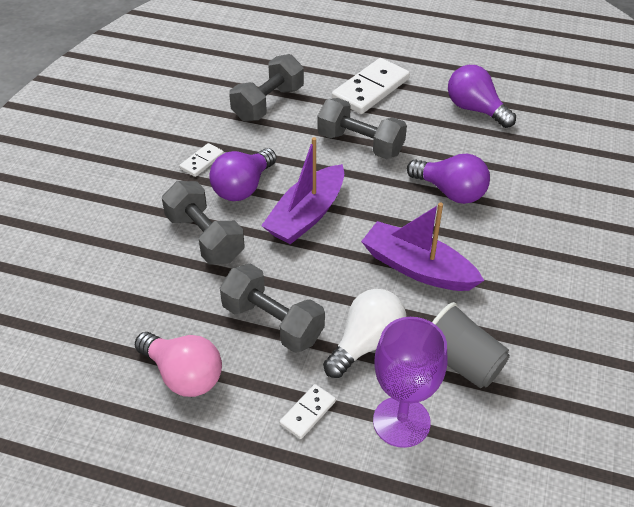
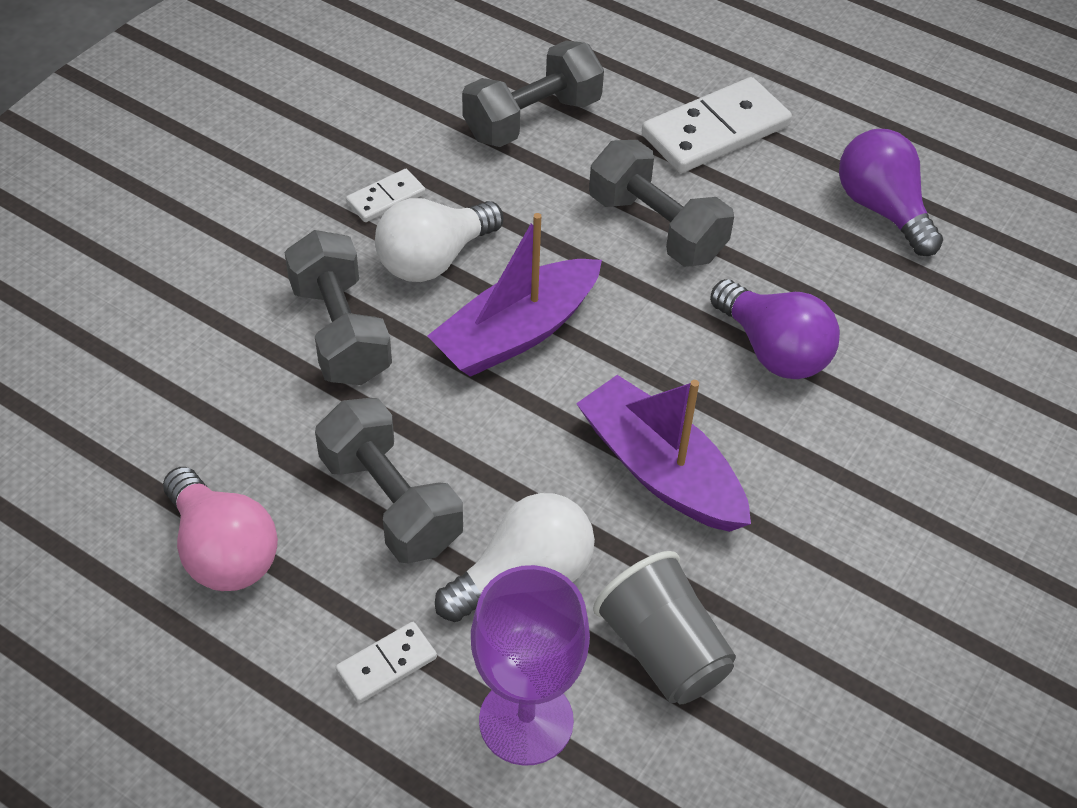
camera: 15 degrees right, 5 degrees up
(243, 187) = (434, 259): purple light bulb -> white light bulb

